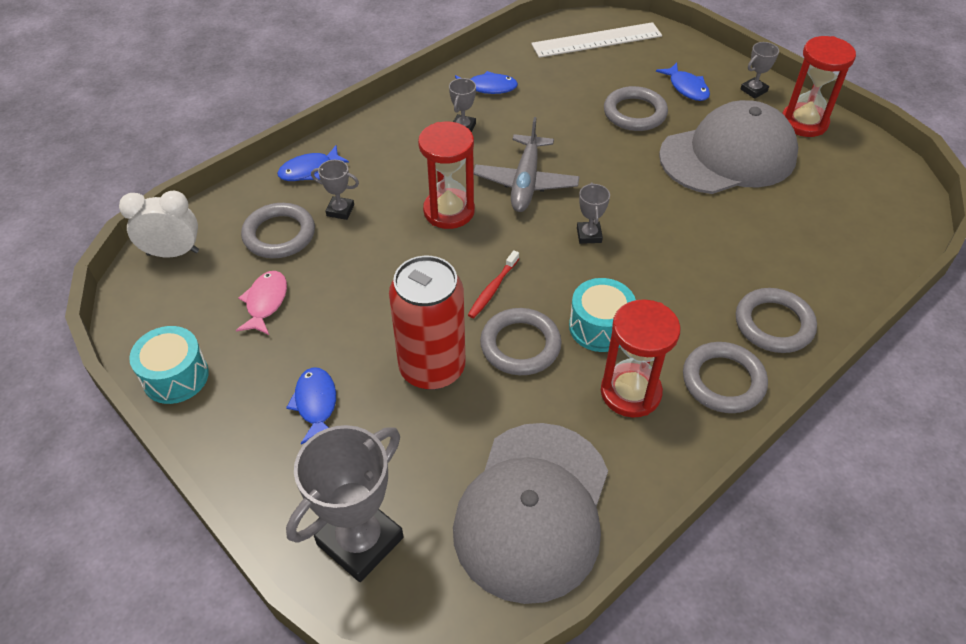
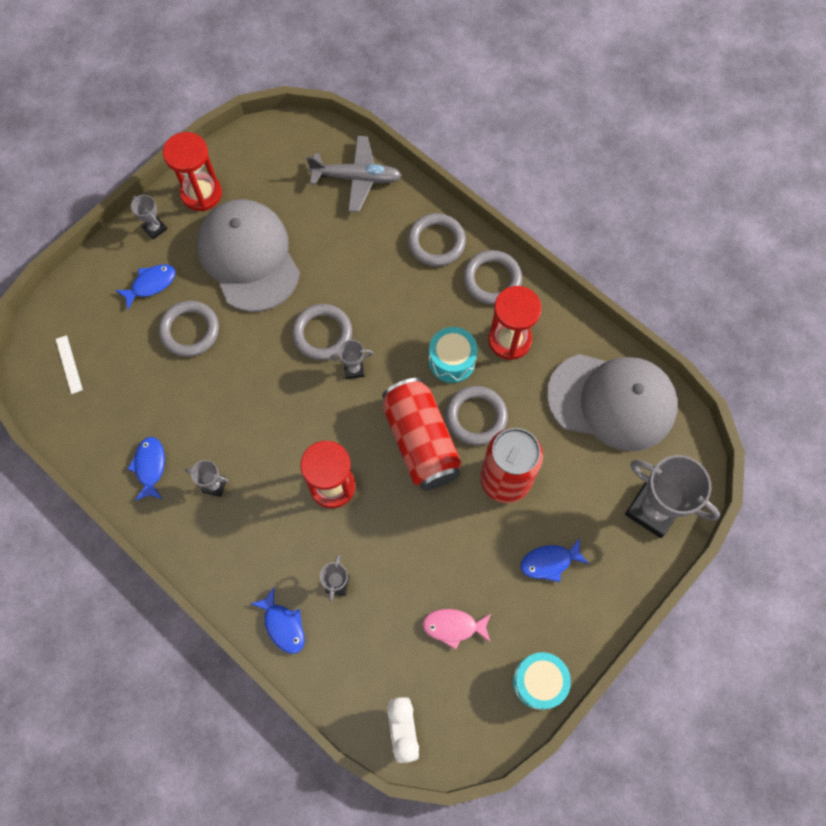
camera: 95 degrees left, 20 degrees up
(279, 234) = (372, 634): grey ring -> grey ring (322, 334)
(493, 289) = (421, 441): red toothbrush -> red can
(525, 182) = (291, 423): grey plane -> grey plane (357, 178)
(597, 40) = (69, 364): white ruler -> white ruler, size x0.46

